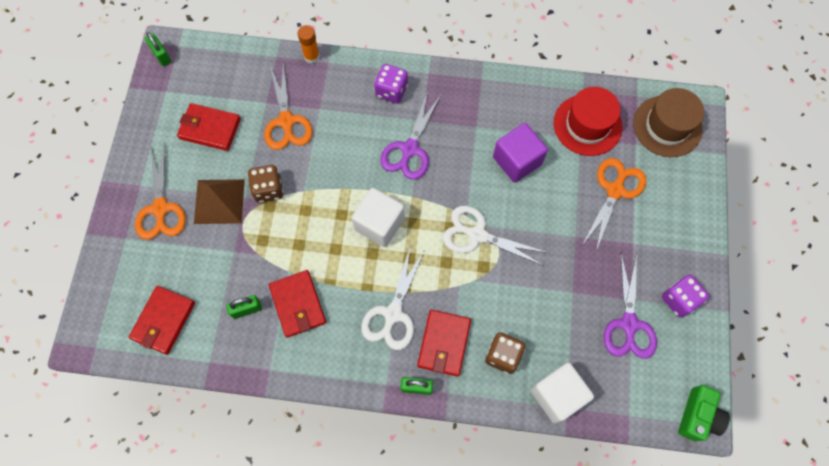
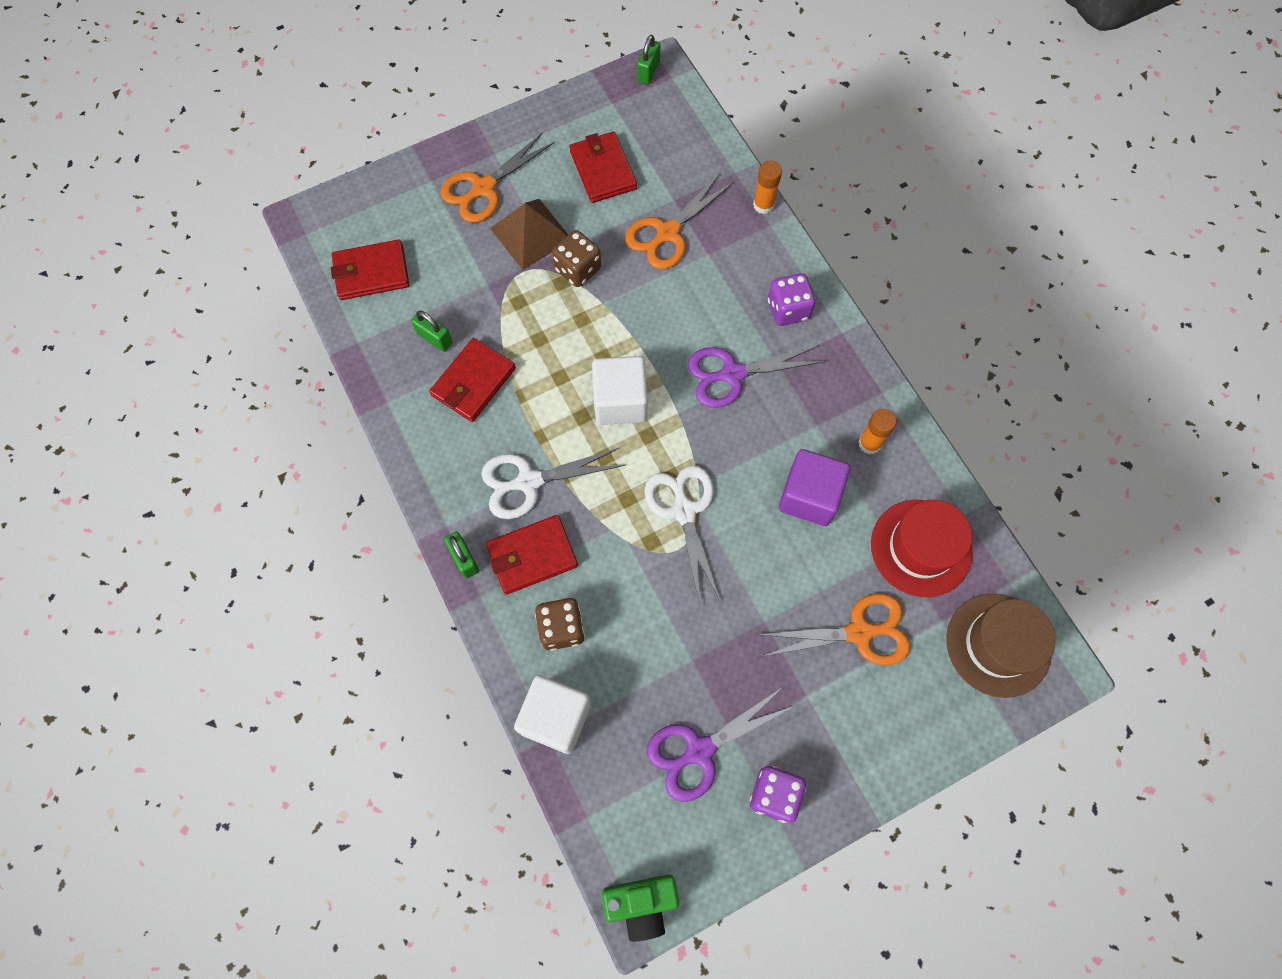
camera: 55 degrees right, 0 degrees up
(507, 107) = (869, 443): none -> orange glue stick

